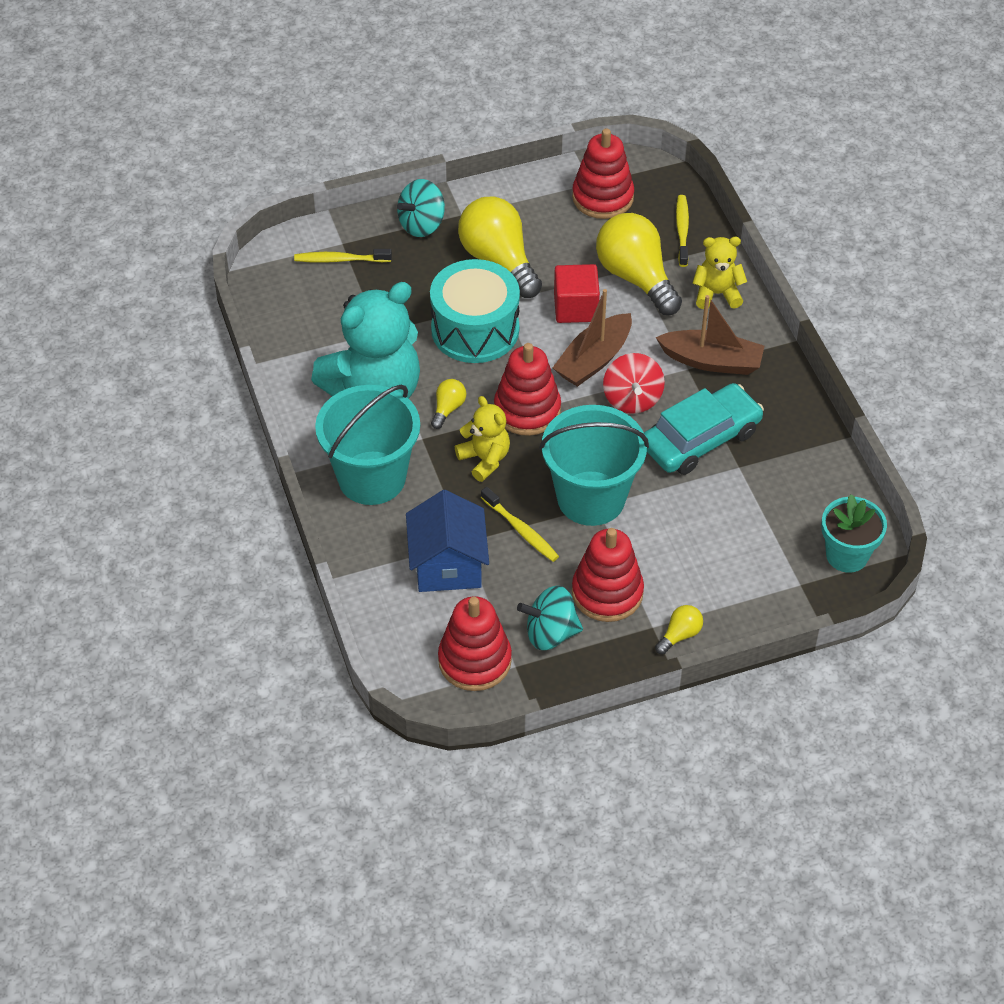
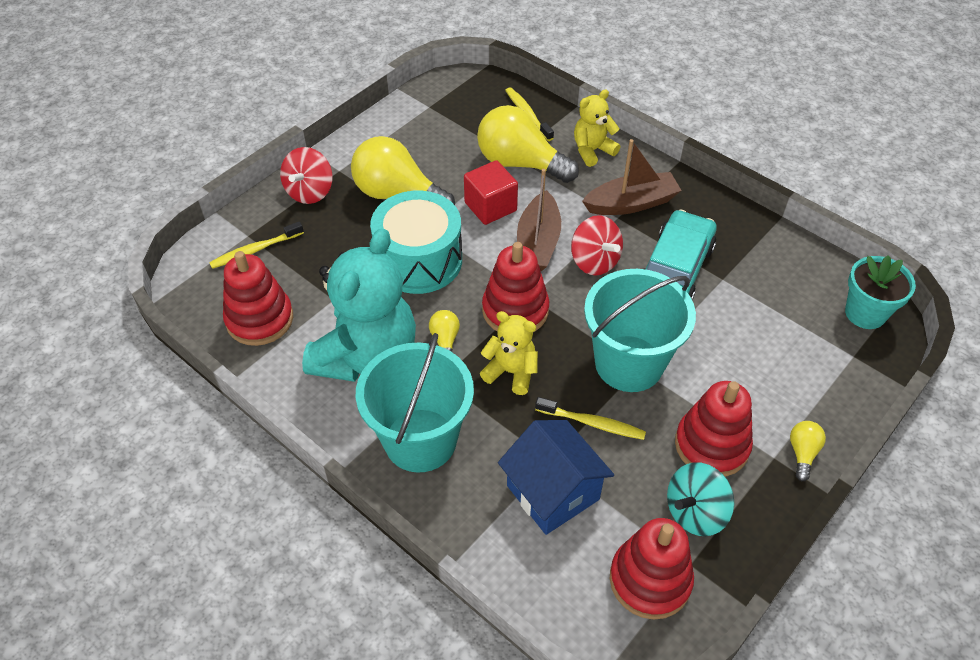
camera: 30 degrees left, 0 degrees up
(422, 224) = (310, 192): turquoise spinning top -> red spinning top
(602, 197) = (446, 113): red stacking toy -> red stacking toy (260, 319)

